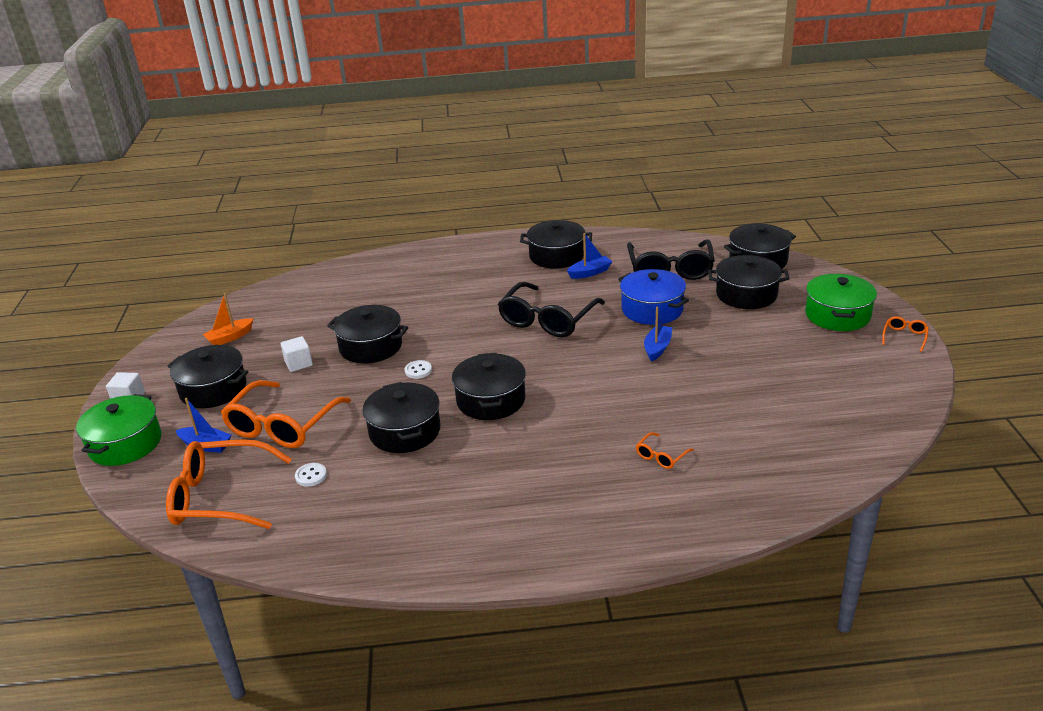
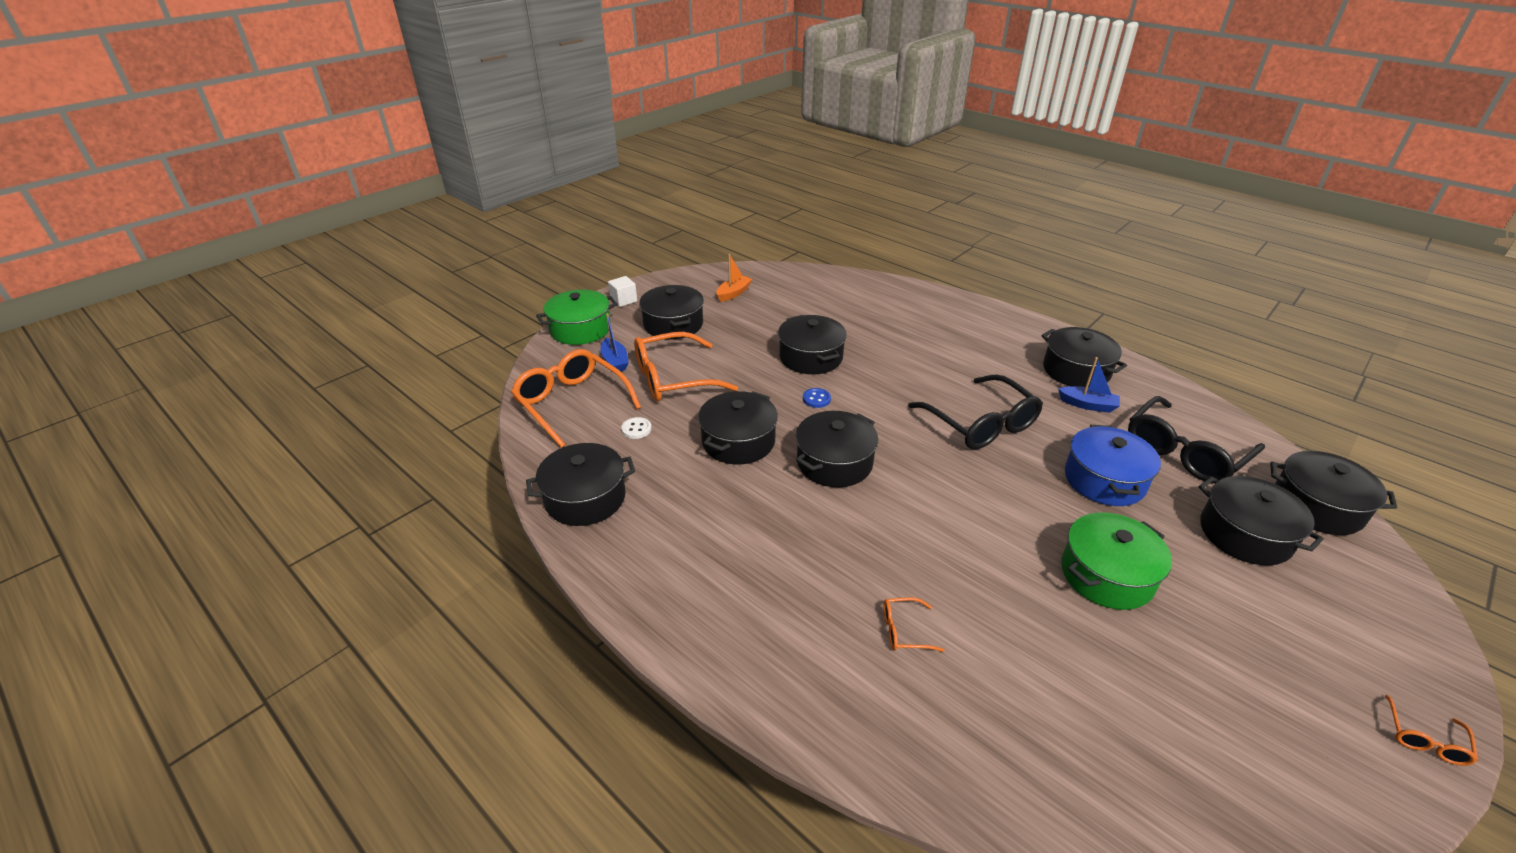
camera: 45 degrees right, 5 degrees up
(230, 337) = (733, 293): orange boat -> orange boat turned 120 degrees clockwise
(298, 363) = (747, 339): white cube -> none
(348, 543) = (585, 498): none -> black pot
(418, 370) = (816, 399): white button -> blue button
(547, 320) = (982, 424): black glasses -> black glasses turned 105 degrees counterclockwise
(657, 348) = (1054, 522): blue boat -> none
(837, 315) = (1347, 640): green pot -> green pot (1106, 575)
(904, 336) = (1424, 740): orange glasses -> orange glasses turned 135 degrees clockwise

